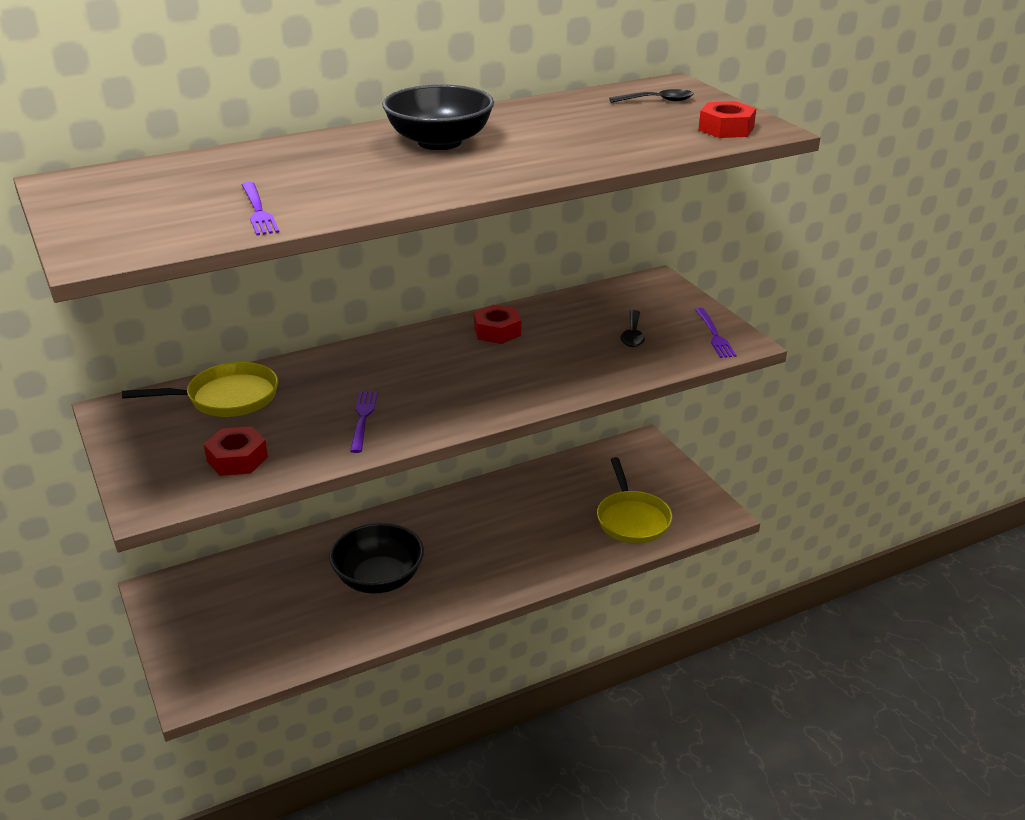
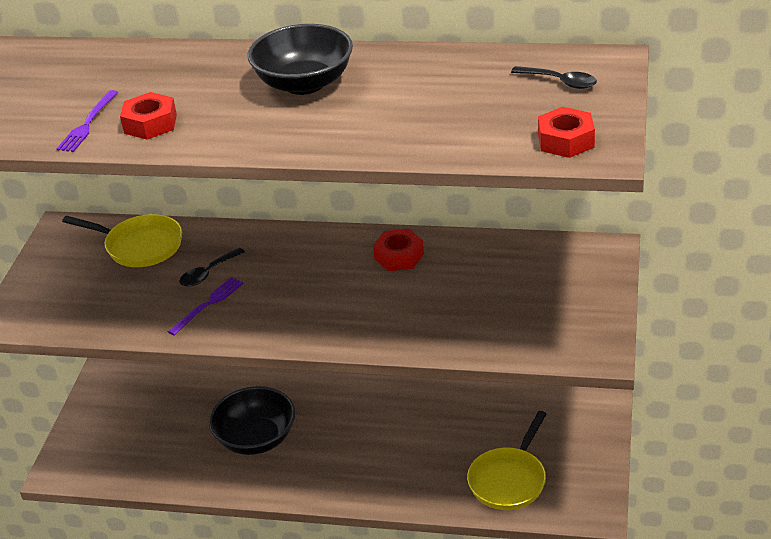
camera: 40 degrees right, 5 degrees up
(237, 459) = (93, 305): red nut -> red nut (150, 124)
(633, 335) = (509, 305): black spoon -> black spoon (208, 273)
(714, 335) = (584, 334): purple fork -> none

